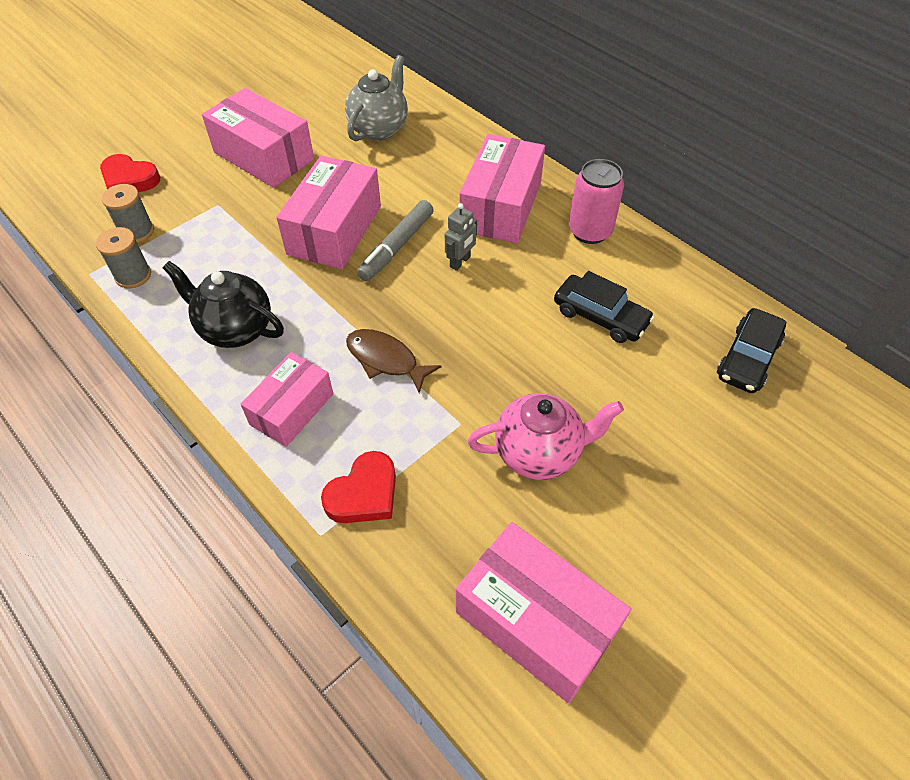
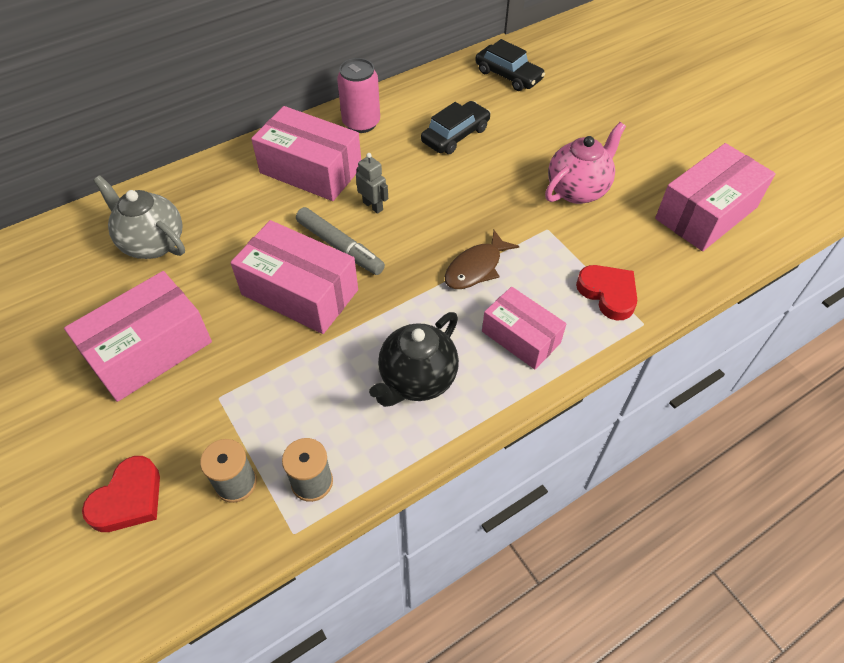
camera: 80 degrees left, 0 degrees up
(539, 453) = (577, 190): pink teapot -> pink teapot turned 45 degrees clockwise

